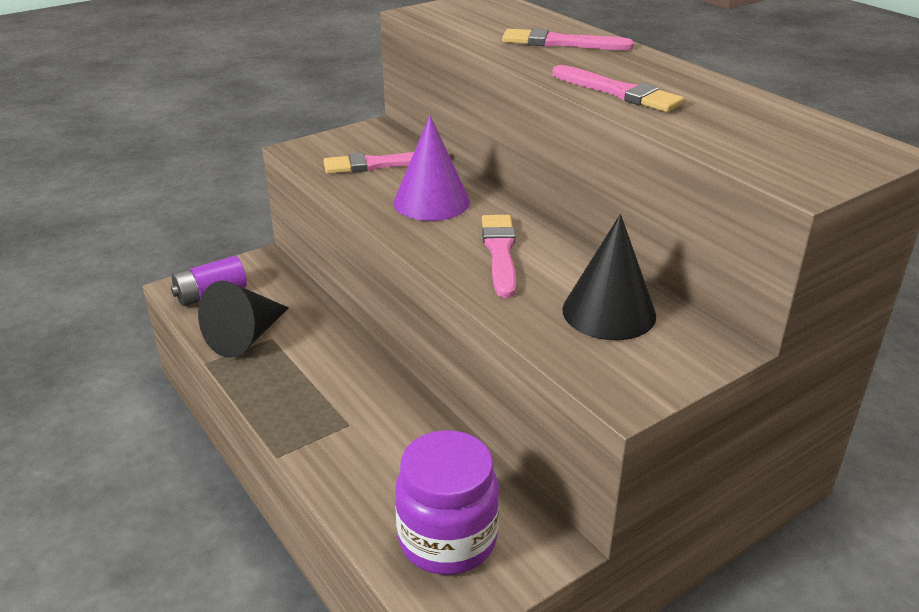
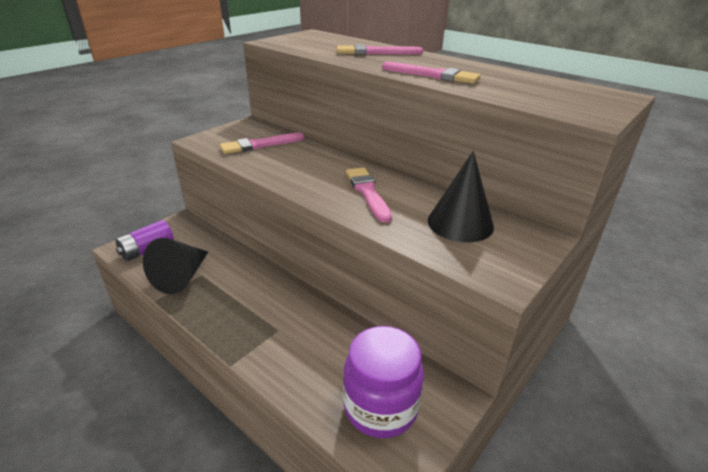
camera: 15 degrees left, 0 degrees up
(431, 202) = (306, 165): purple cone -> none

